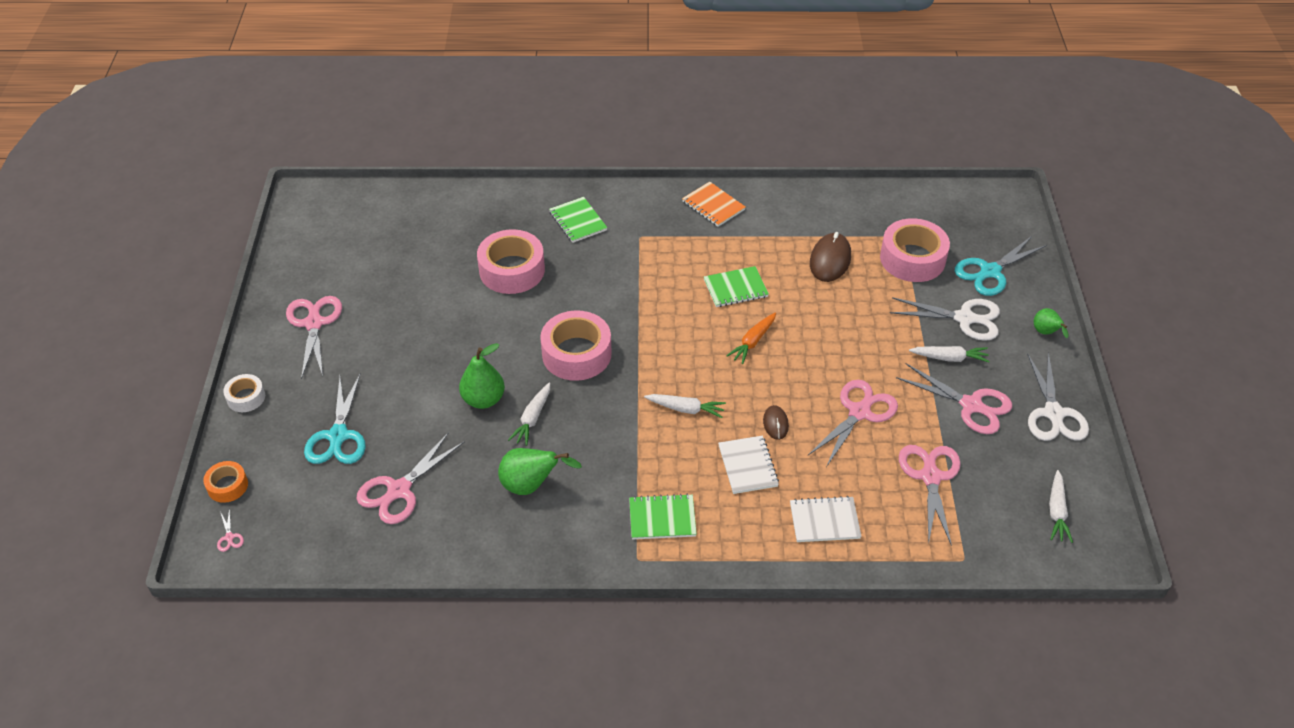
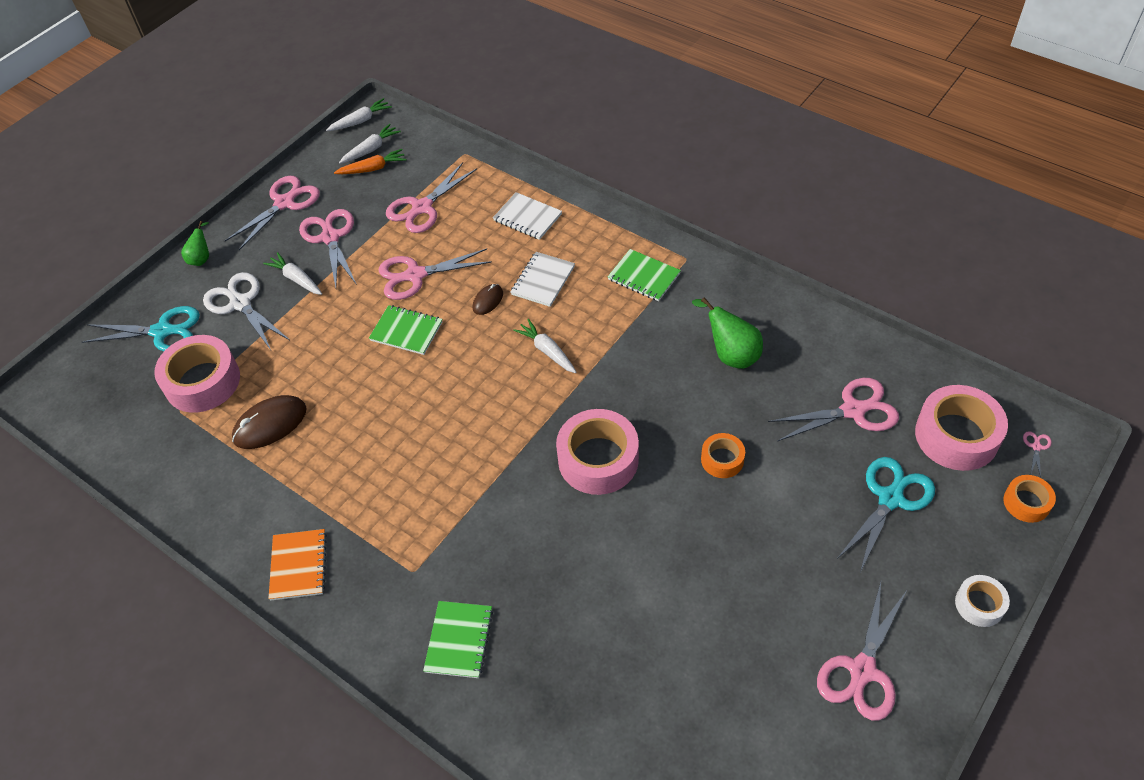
camera: 140 degrees left, 5 degrees up
(483, 399) = (722, 460): green pear -> orange tape
(512, 270) = (587, 610): pink tape -> pink tape (956, 436)
(532, 419) = (688, 414): white carrot -> white carrot (360, 121)
(735, 288) = (386, 445): green notebook -> green notebook (406, 331)
(753, 342) = (430, 380): orange carrot -> orange carrot (373, 168)
(1053, 413) = (284, 203): white scissors -> pink scissors

